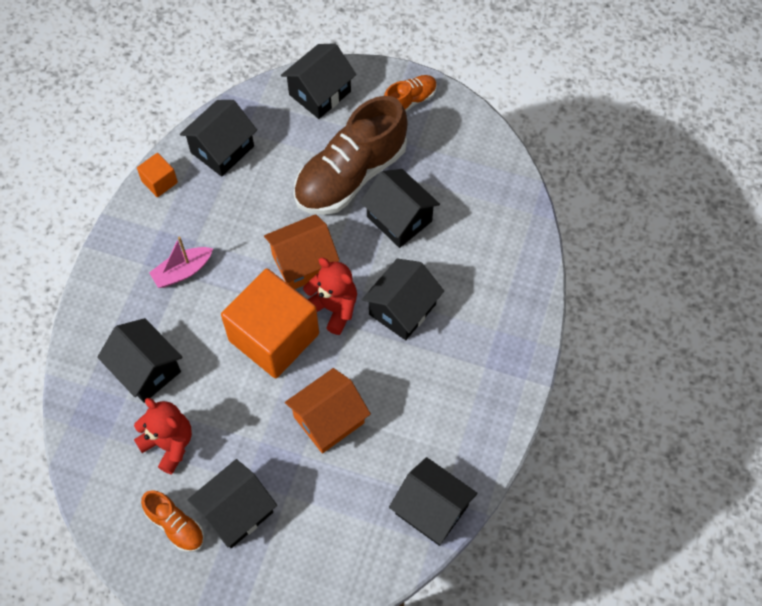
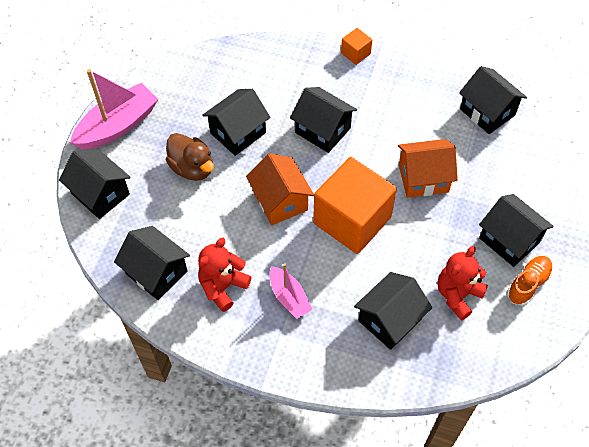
camera: 90 degrees left, 5 degrees down
(159, 182) = (190, 325): orange cube -> orange cube (355, 53)
(329, 420) = (423, 178): orange house -> orange house turned 60 degrees counterclockwise
(333, 308) = (323, 178): red teddy bear -> red teddy bear (223, 287)
(350, 175) = (192, 168): brown shoe -> brown duck
(409, 101) = (118, 126): orange shoe -> pink boat
(431, 509) = (487, 112): black house -> black house turned 75 degrees counterclockwise

